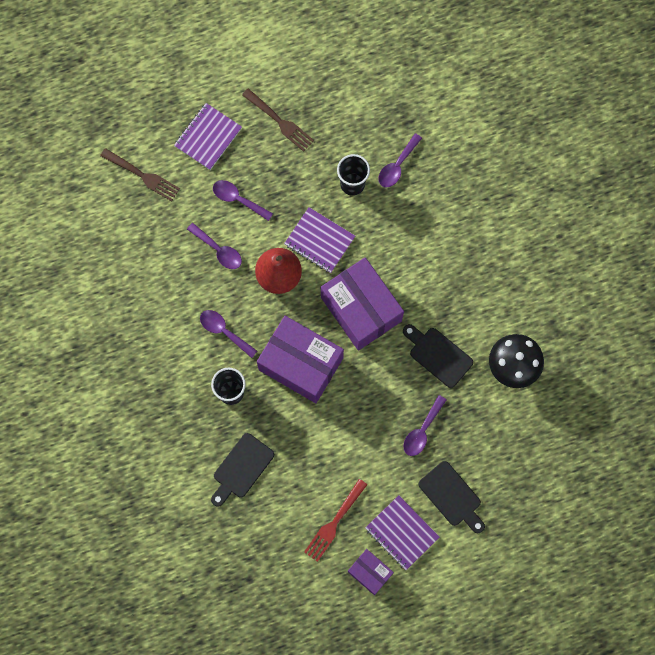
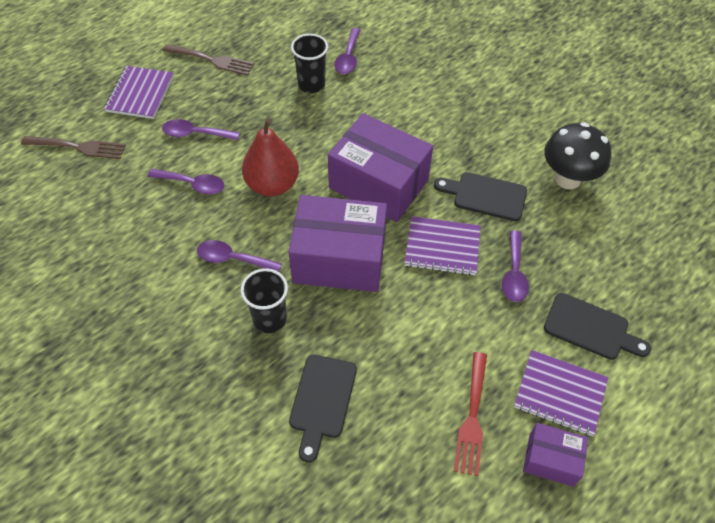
camera: 25 degrees left, 20 degrees down
(319, 241) = (301, 140): purple notebook -> purple notebook (442, 247)

